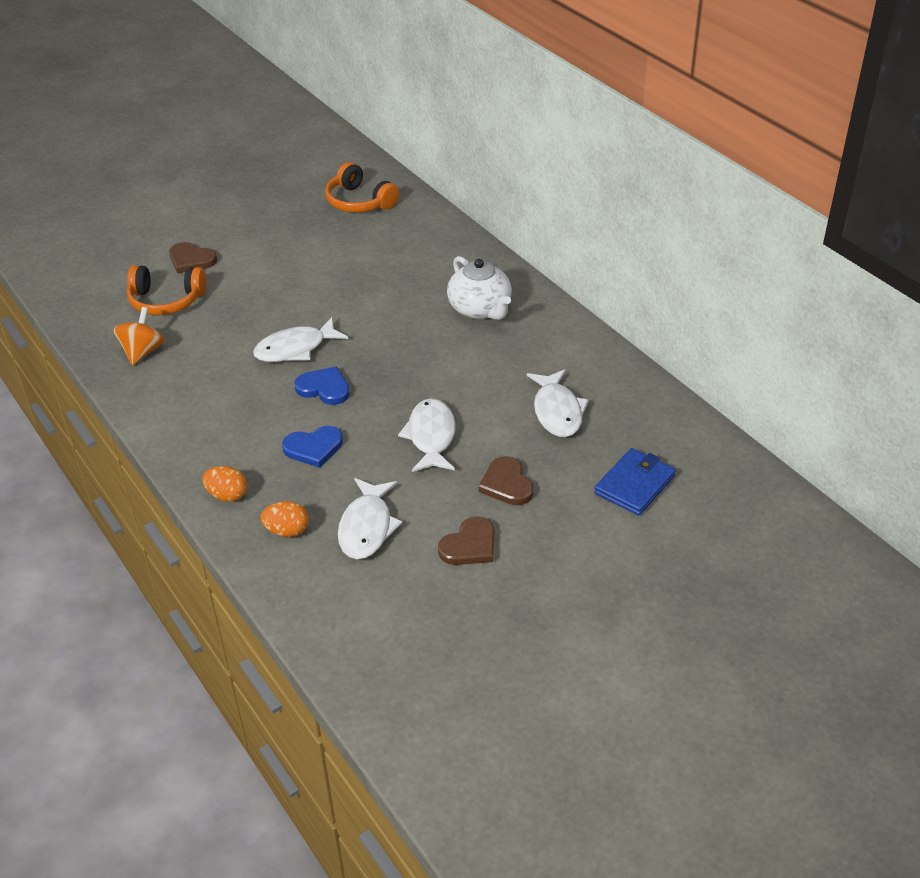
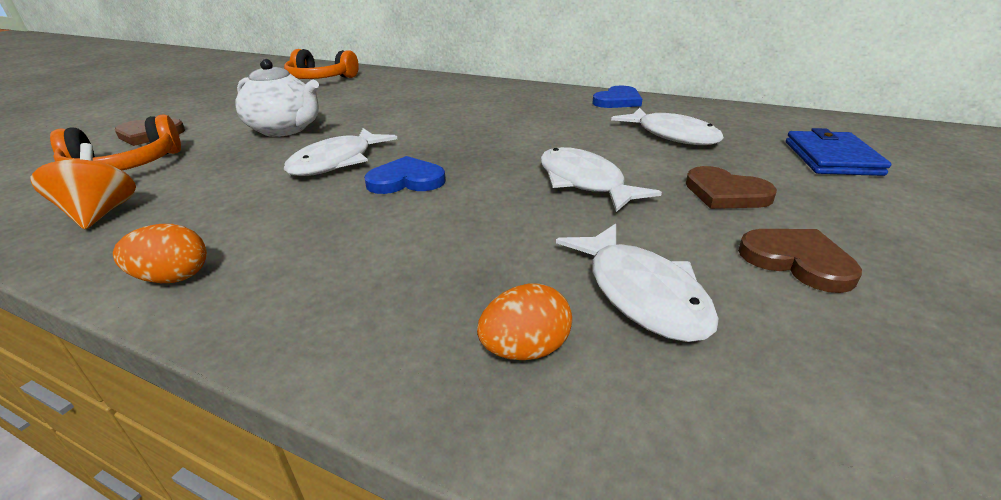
camera: 30 degrees left, 10 degrees down
(227, 495) = (363, 337): orange egg -> orange egg (173, 278)
(313, 448) = (452, 233): blue heart -> blue heart (618, 101)
(470, 545) = (797, 261): brown heart -> brown heart turned 60 degrees counterclockwise
(480, 309) = (504, 102): white teapot -> white teapot (285, 130)

